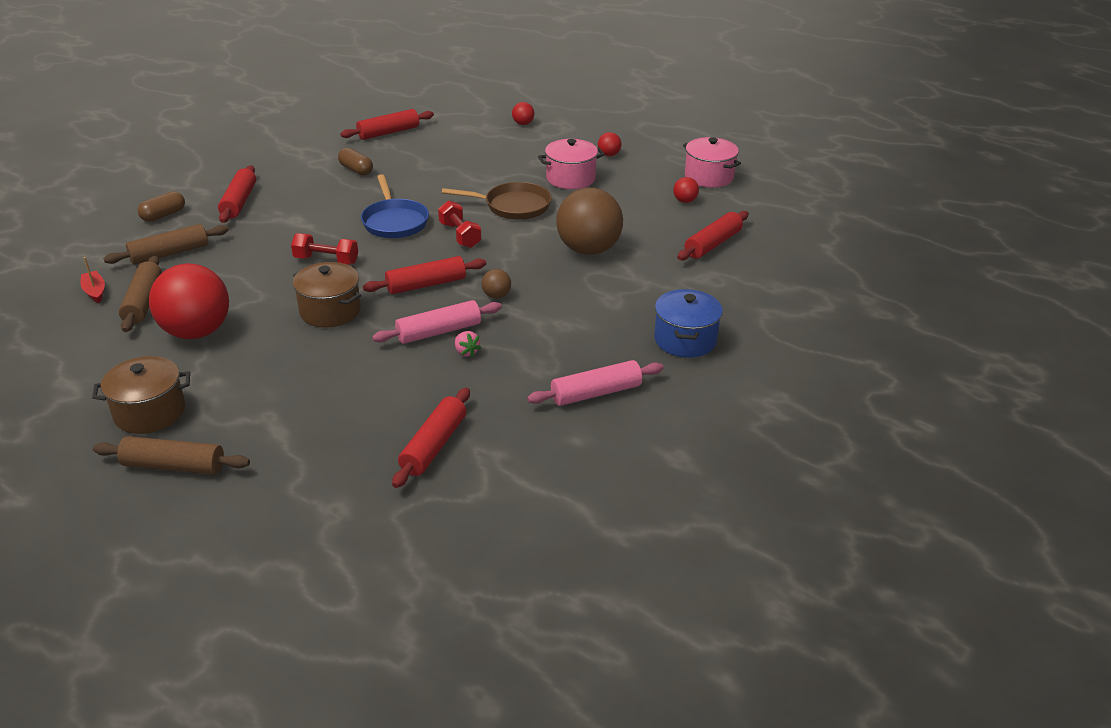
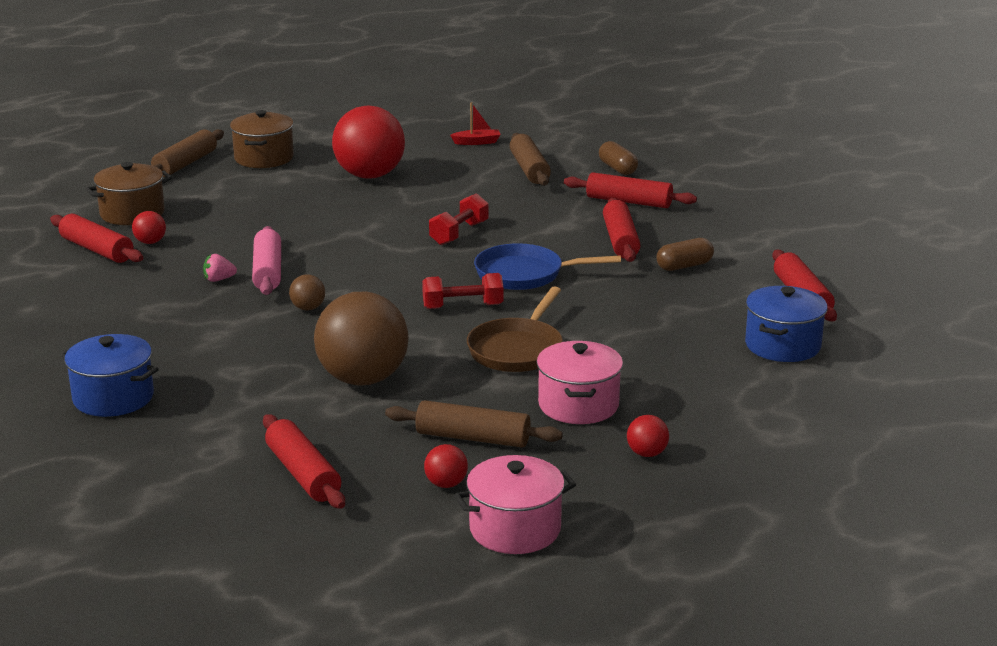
camera: 110 degrees right, 10 degrees down
(143, 302) = (442, 158): brown rolling pin -> brown rolling pin (473, 438)
(330, 311) = (354, 228): brown pot -> brown pot (132, 213)
(426, 285) = (364, 276): red rolling pin -> red rolling pin (620, 240)
(459, 133) = (782, 345): none -> blue pot
(523, 124) = (802, 401): red ball -> red ball (150, 242)
(596, 393) = (82, 330): pink rolling pin -> none

